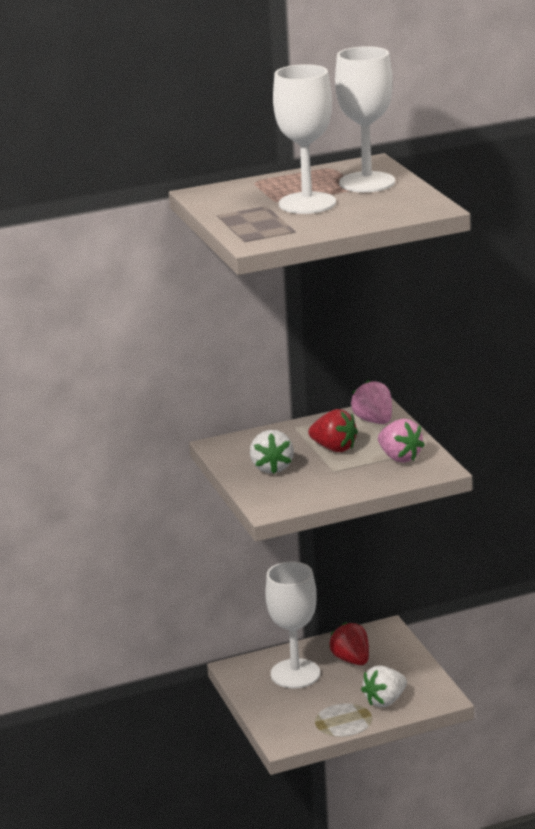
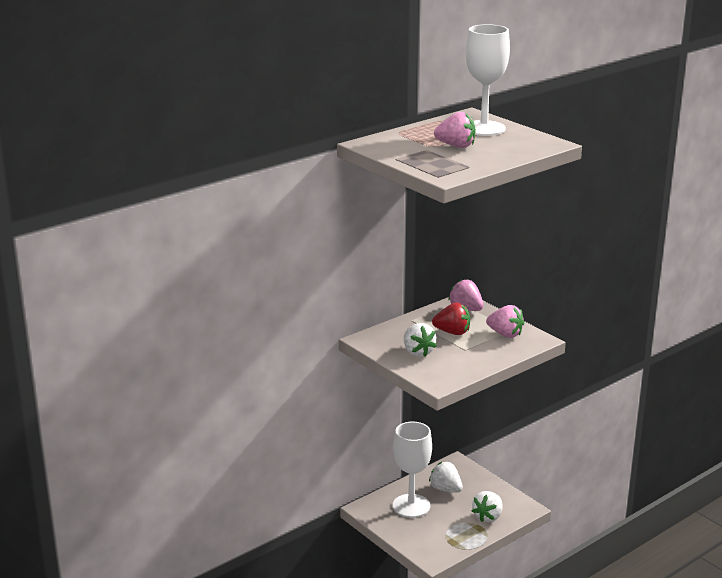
camera: 20 degrees left, 0 degrees up
(307, 203) = (456, 146): white goblet -> pink strawberry
(351, 660) = (445, 489): red strawberry -> white strawberry

